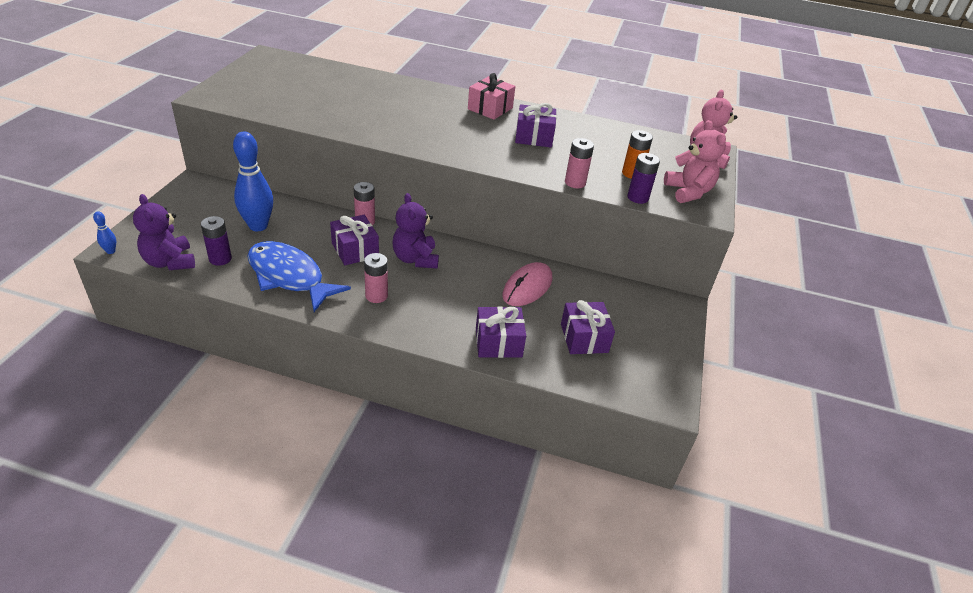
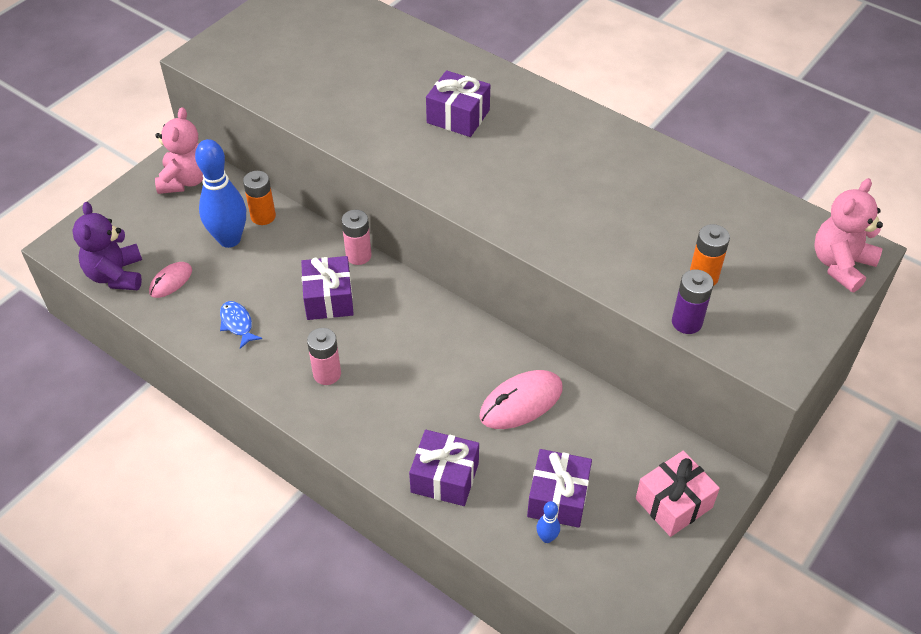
camera: 25 degrees right, 10 degrees up
(110, 251) = (60, 247): blue bowling pin -> blue bowling pin (547, 538)
(220, 259) = (171, 281): purple battery -> pink mouse
(279, 209) = (263, 216): none -> orange battery
(289, 277) = (237, 324): blue fish -> blue fish, size x0.42
(415, 259) = (397, 327): purple teddy bear -> none
(490, 108) = (559, 123): pink gift -> pink gift (673, 503)
(534, 137) = (595, 186): purple gift -> purple gift (458, 116)
(575, 183) = (610, 279): pink battery -> none
(688, 192) = (770, 325): pink teddy bear -> pink teddy bear (185, 180)

